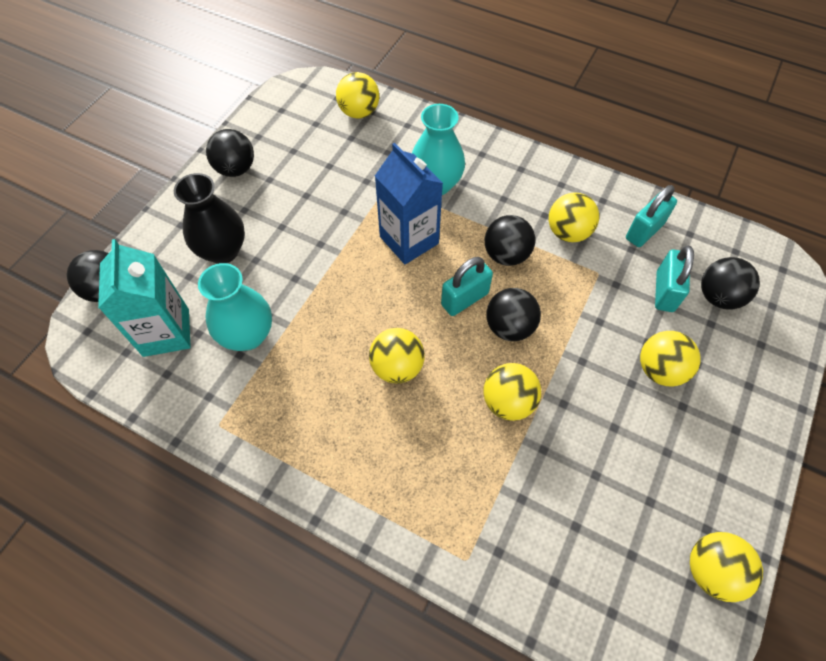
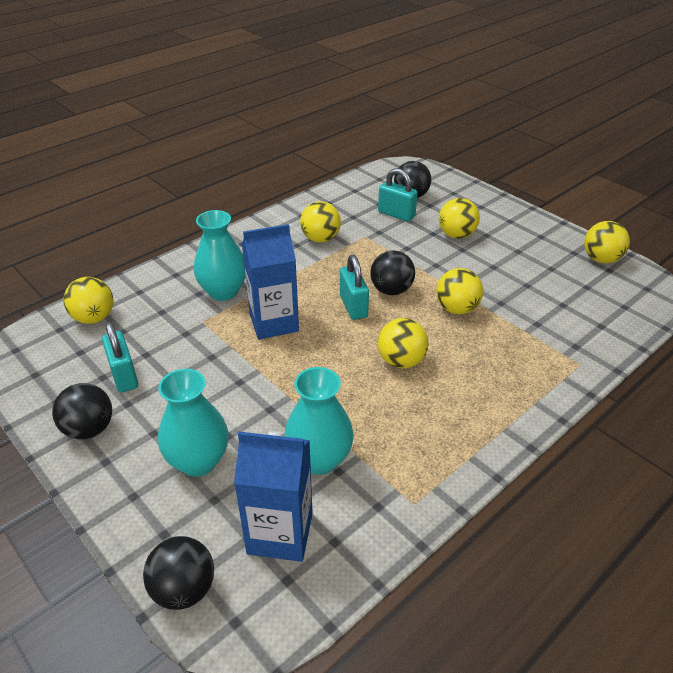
camera: 70 degrees left, 20 degrees down
(166, 332) = (280, 533): turquoise carton -> blue carton
(223, 251) = (198, 461): black vase -> turquoise vase
(506, 255) = (323, 273): black ball -> none
(644, 231) = (341, 207): turquoise padlock -> turquoise padlock (124, 376)

